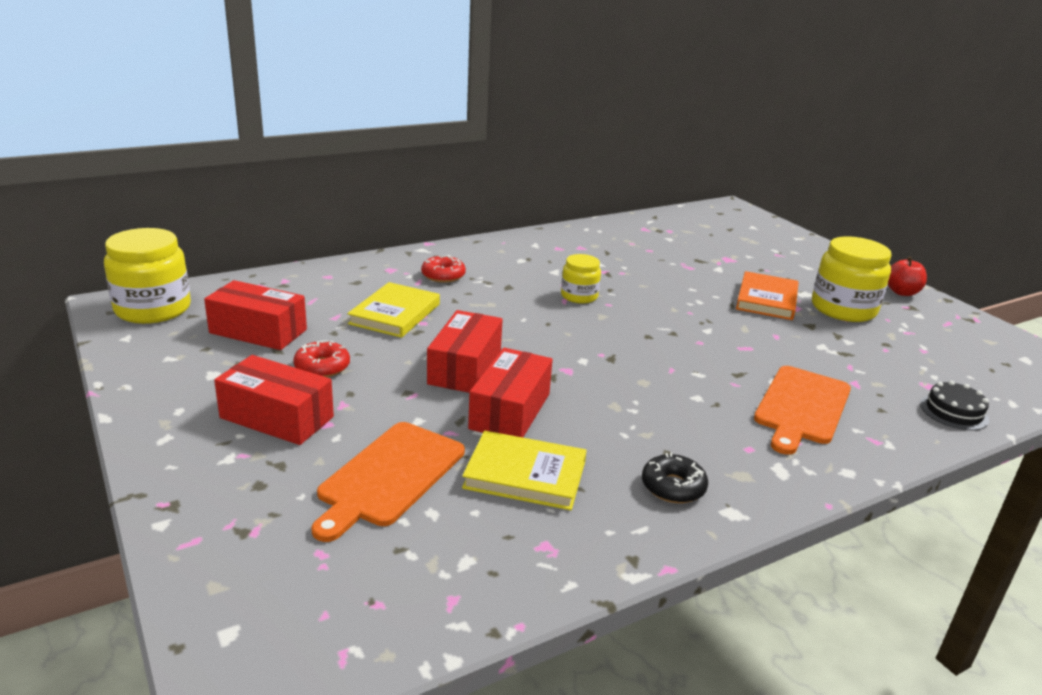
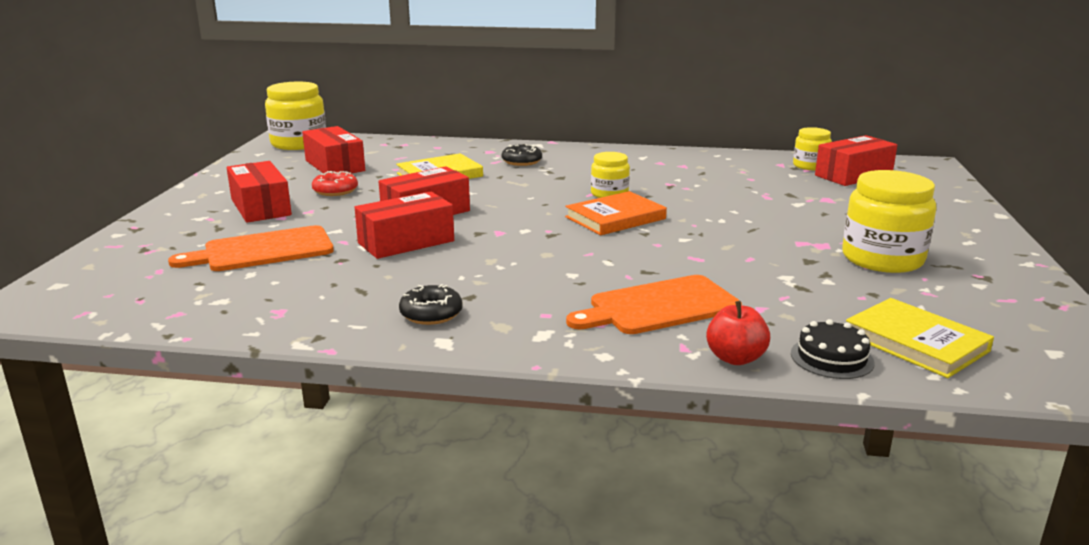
camera: 40 degrees right, 5 degrees down
(443, 275) = (522, 161): red donut -> black donut
(525, 475) = (343, 275): yellow book -> yellow book (916, 342)
(666, 226) = (810, 166): none -> yellow jar
(706, 229) = (853, 175): none -> red box
(766, 299) = (801, 233): orange book -> orange book (615, 218)
(902, 292) = (1002, 264): red apple -> red apple (735, 358)

